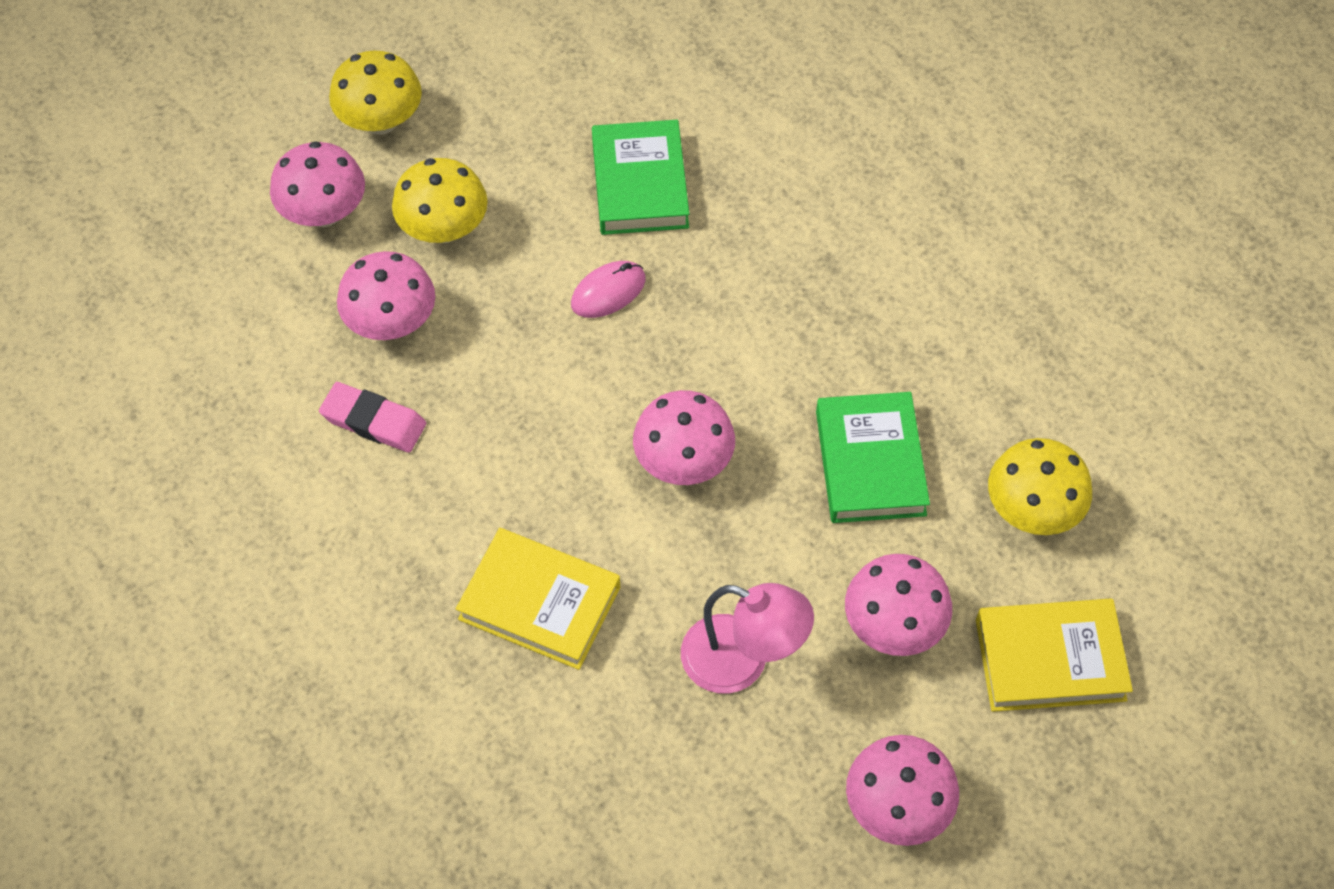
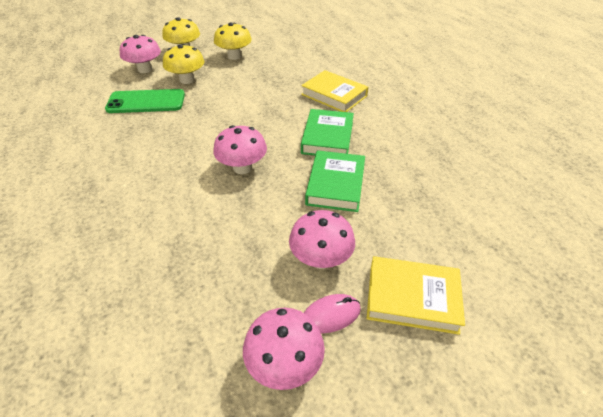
camera: 15 degrees right, 15 degrees down
(374, 421) = (114, 130): pink eraser -> none
(391, 322) = (146, 102): pink mushroom -> green phone
(540, 603) = (138, 209): yellow book -> yellow book (334, 95)
(608, 292) = (241, 107): pink mouse -> pink mouse (331, 315)
(639, 184) = (273, 79): green book -> green book (327, 137)
(742, 661) = (227, 258): pink lamp -> none
(1032, 510) = (418, 220): yellow mushroom -> yellow mushroom (234, 56)

